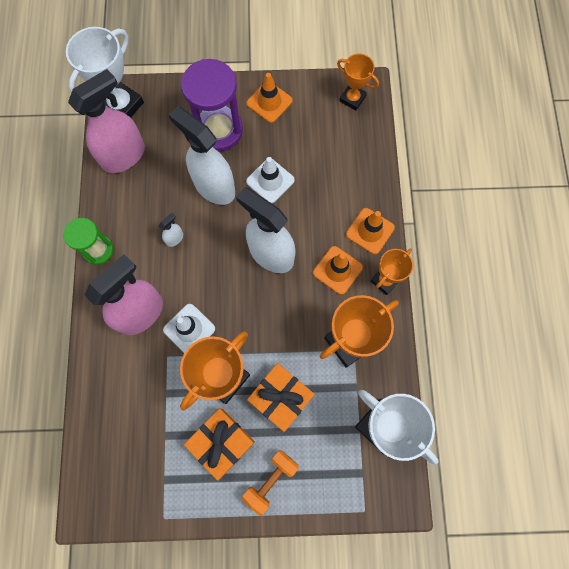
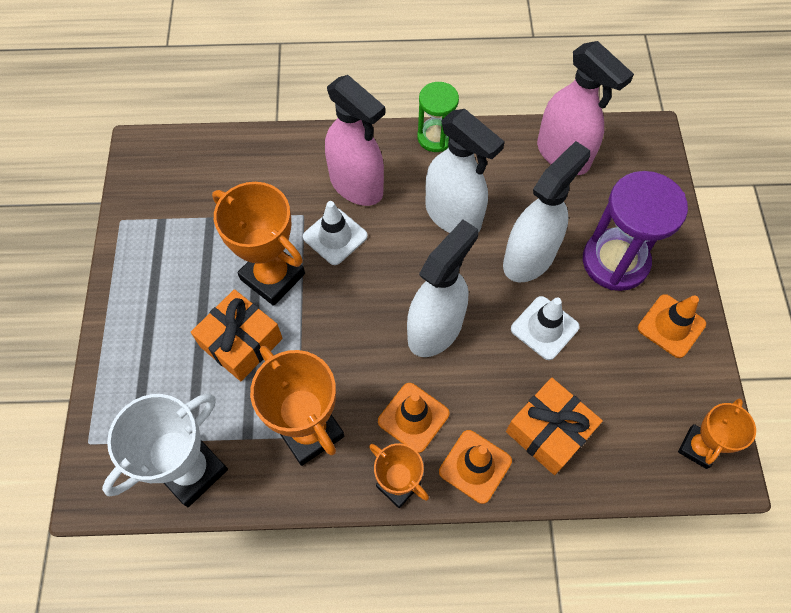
camera: 90 degrees right, 10 degrees down
(121, 105) = (635, 147): white trophy -> none
(175, 238) = (453, 216): white spray bottle -> white spray bottle, size x2.47
(222, 442) = (195, 276): orange gift -> orange gift (549, 431)
(271, 480) = (143, 331): orange dumbbell -> none

